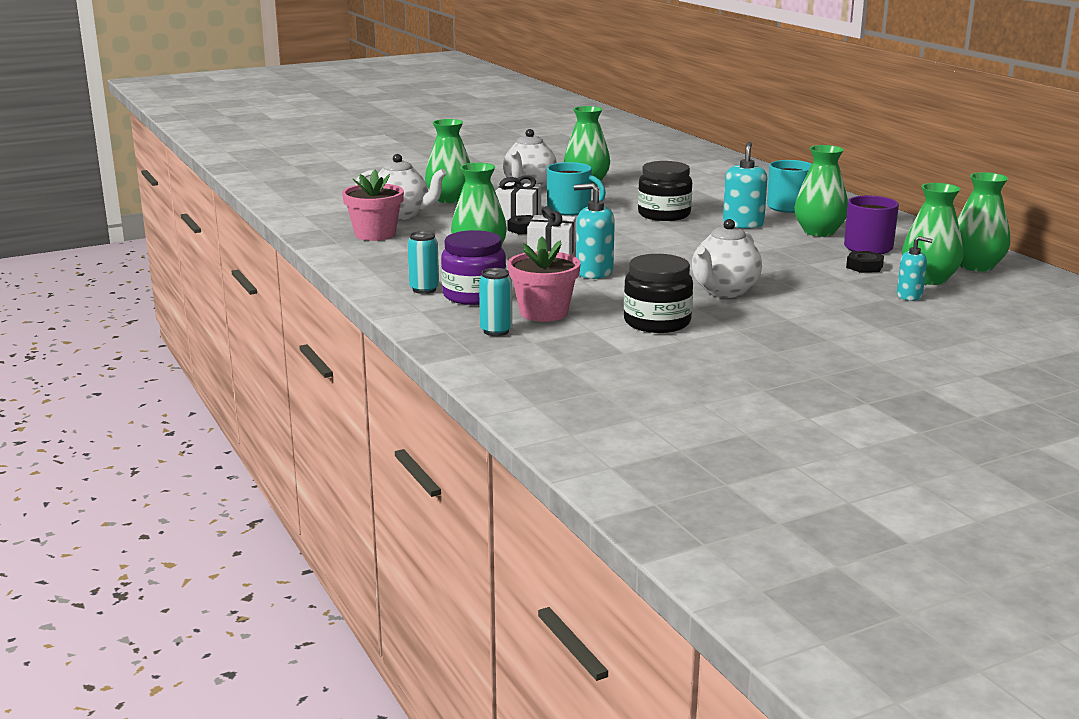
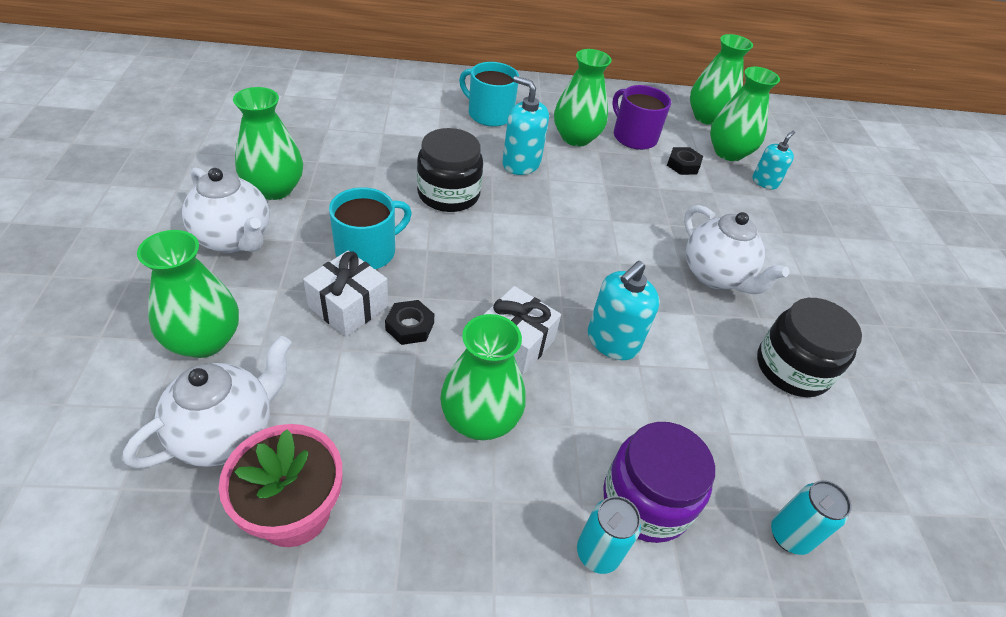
camera: 70 degrees left, 25 degrees up
(543, 313) = (735, 454): pink flower pot -> none

